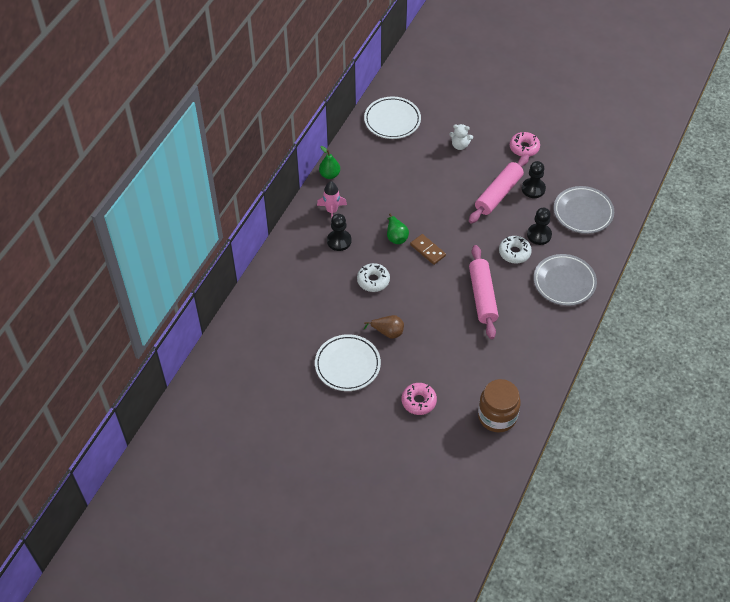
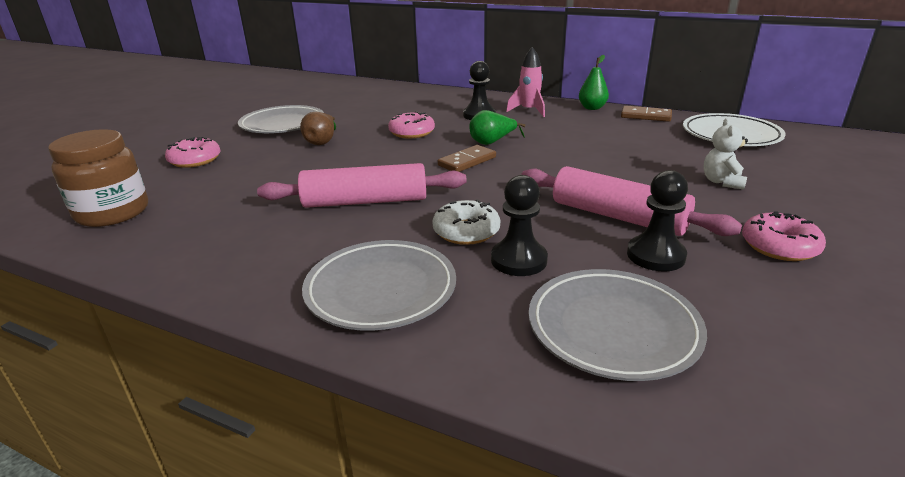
camera: 90 degrees right, 25 degrees down
(347, 365) = (283, 124): white plate -> grey plate
(351, 150) = (645, 116): none -> brown domino
(373, 280) = (412, 132): white donut -> pink donut

